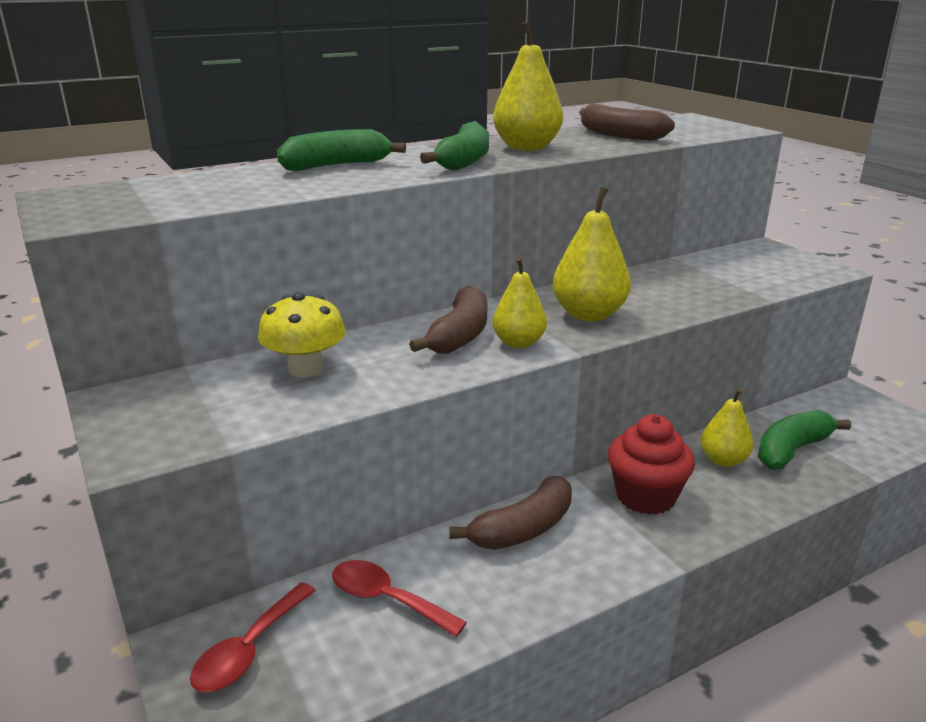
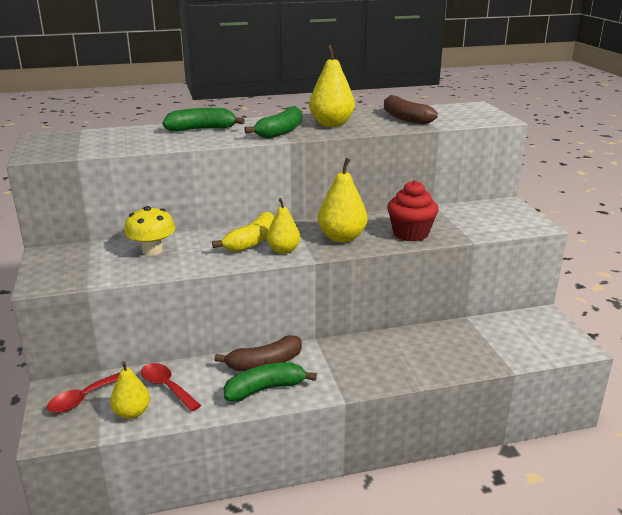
camera: 15 degrees right, 0 degrees up
(459, 335) = (252, 241): brown banana -> yellow banana
(645, 496) = (352, 357): red cupcake -> red cupcake (410, 234)
(723, 460) = (418, 344): yellow pear -> yellow pear (132, 413)
(792, 450) = (470, 345): green banana -> green banana (265, 389)

